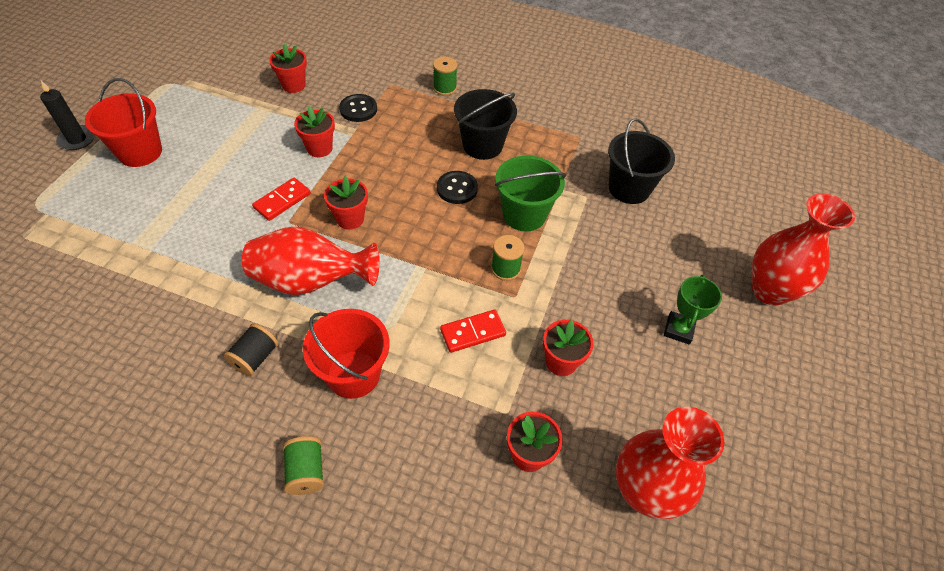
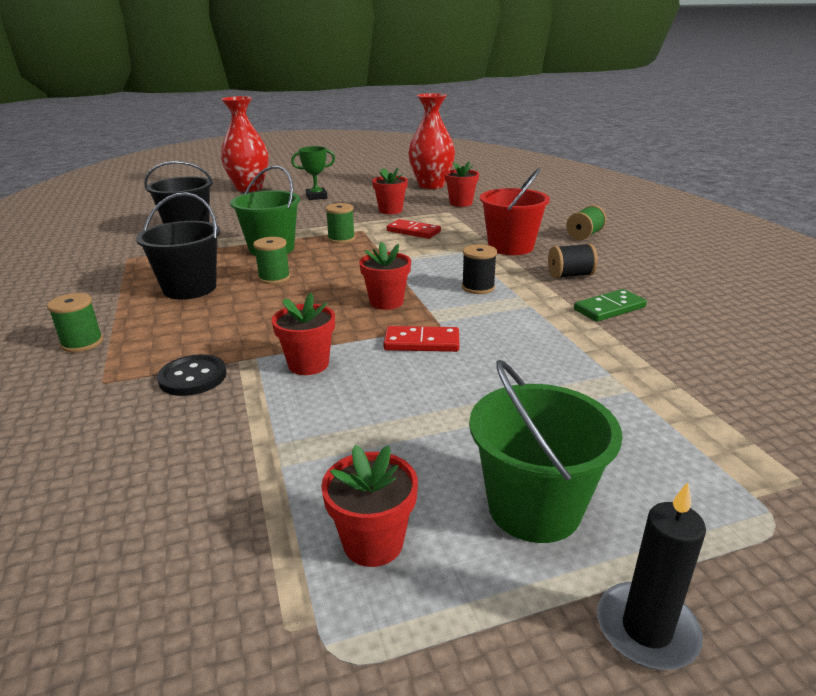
camera: 125 degrees left, 25 degrees down
(140, 152) = (534, 508): red bucket -> green bucket
(190, 325) = (609, 308): none -> green domino
(293, 85) = (179, 464): red flower pot -> red flower pot (373, 543)
(310, 281) = (478, 287): red vase -> black spool
(457, 188) = (274, 278): black button -> green spool

